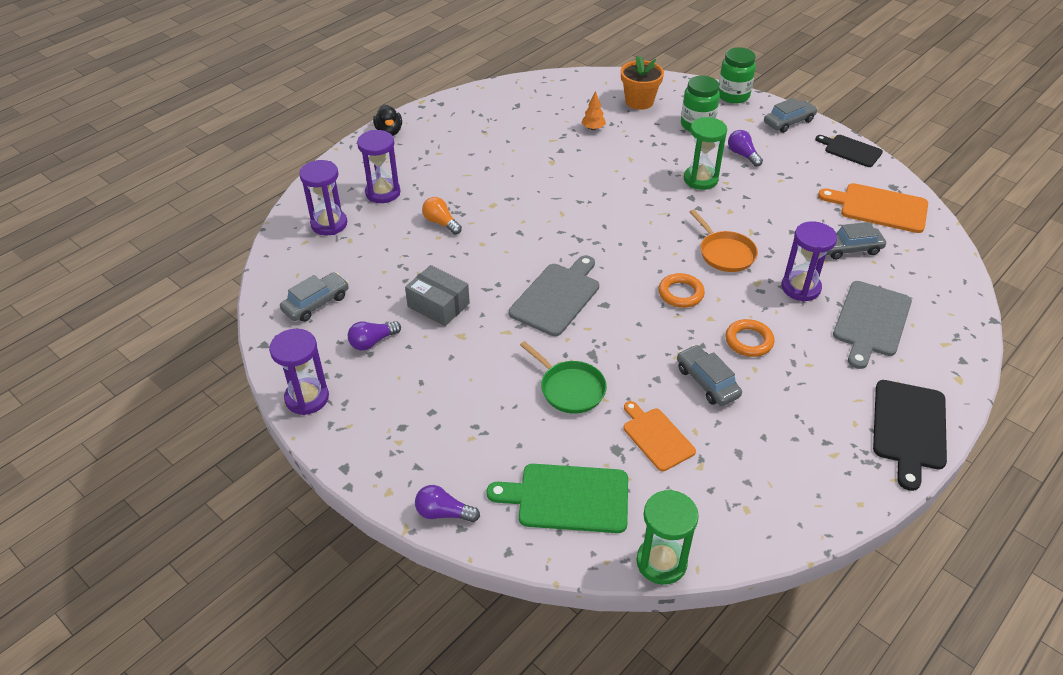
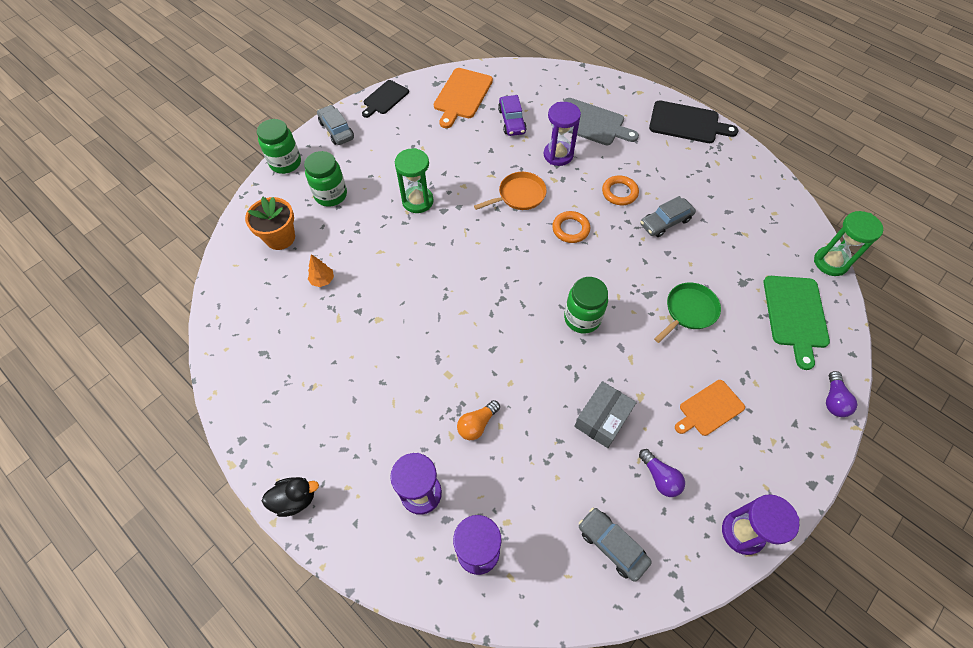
camera: 90 degrees left, 15 degrees up
(557, 297) = (582, 318): grey cutting board -> green jar
(656, 437) = (725, 257): orange cutting board -> orange cutting board (709, 409)
(742, 155) = (383, 168): purple light bulb -> none
(848, 249) = (512, 121): grey car -> purple car

